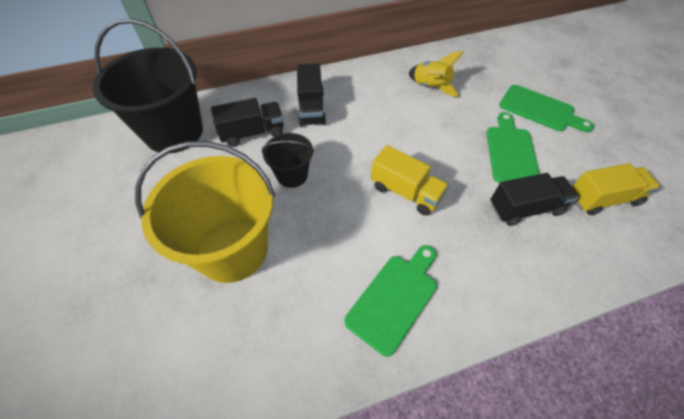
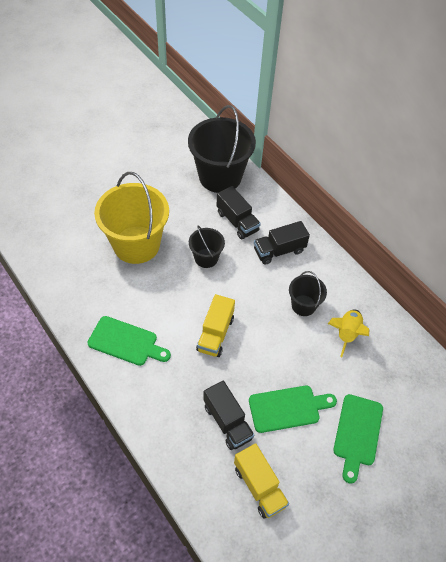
camera: 70 degrees right, 0 degrees up
(389, 108) = (303, 305): none -> black bucket

